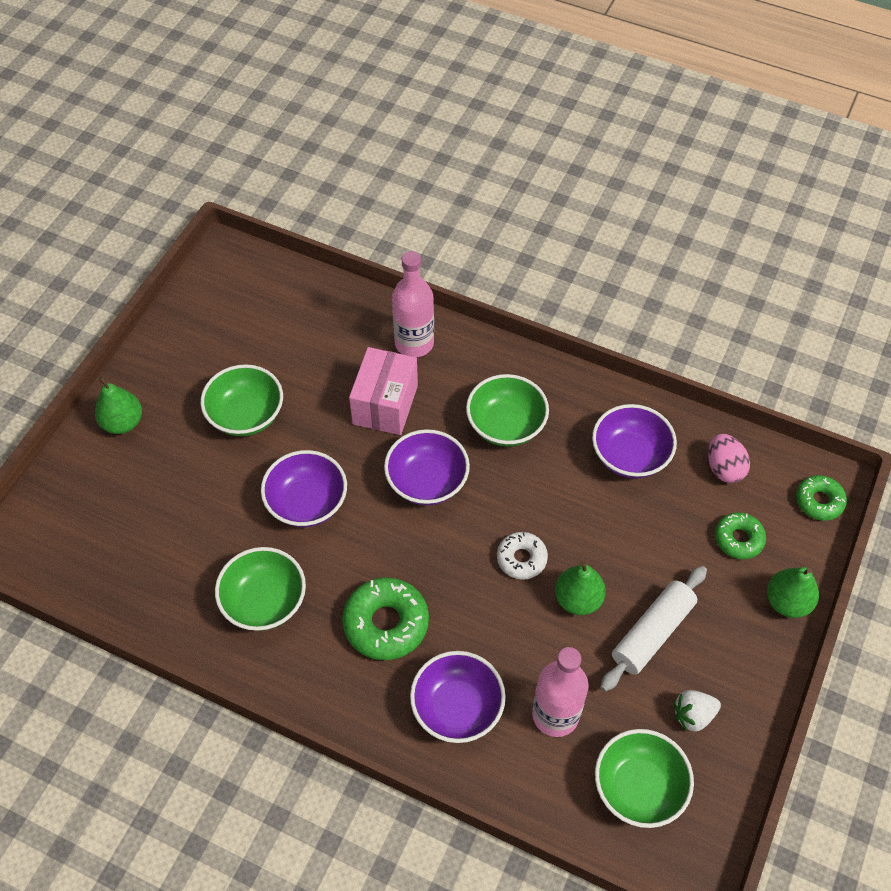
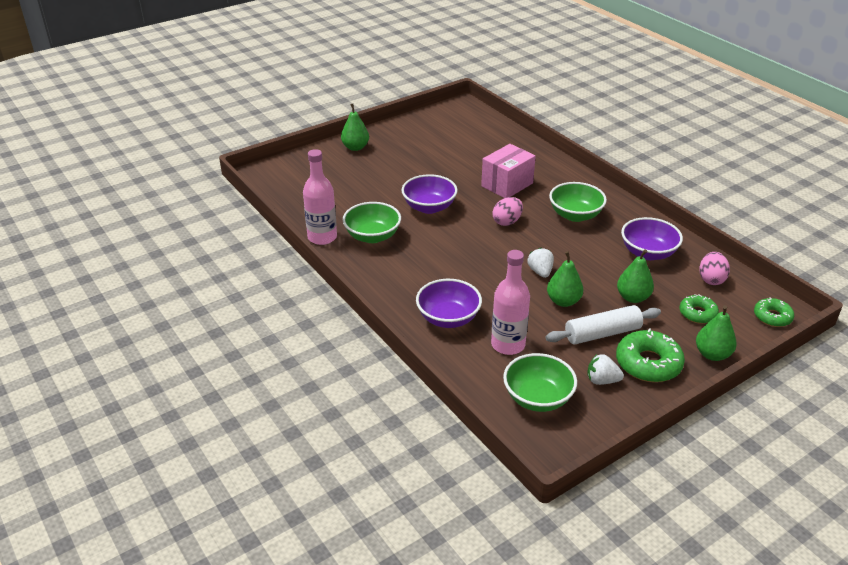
camera: 30 degrees right, 20 degrees down
(246, 415) = (423, 164): green bowl -> none
(386, 623) = (434, 269): green donut -> green donut (648, 363)
(414, 343) = (544, 167): pink bottle -> pink bottle (322, 237)
(427, 481) = (507, 222): purple bowl -> pink egg
(521, 559) = (540, 272): white donut -> white strawberry
(653, 549) = (633, 297): none -> green pear

